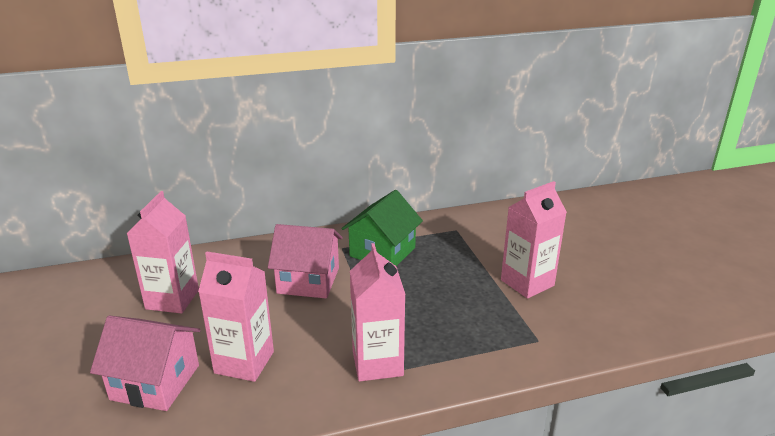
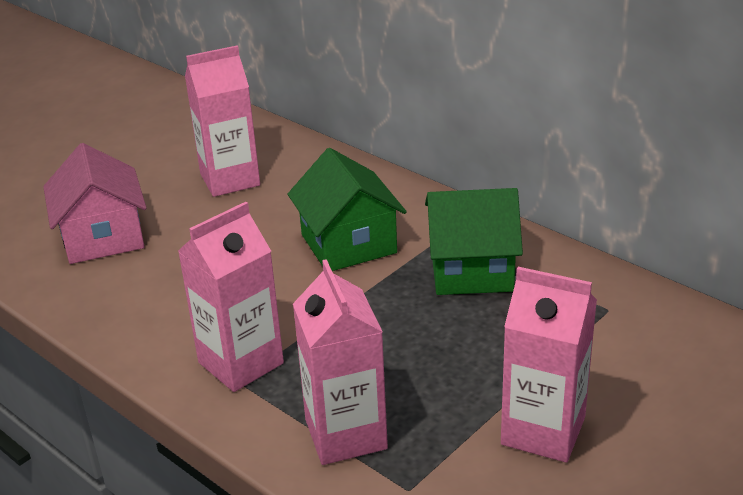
camera: 60 degrees right, 5 degrees up
(244, 362) = (169, 272): pink carton -> pink carton (346, 434)
(308, 280) = (348, 244): pink house -> green house

